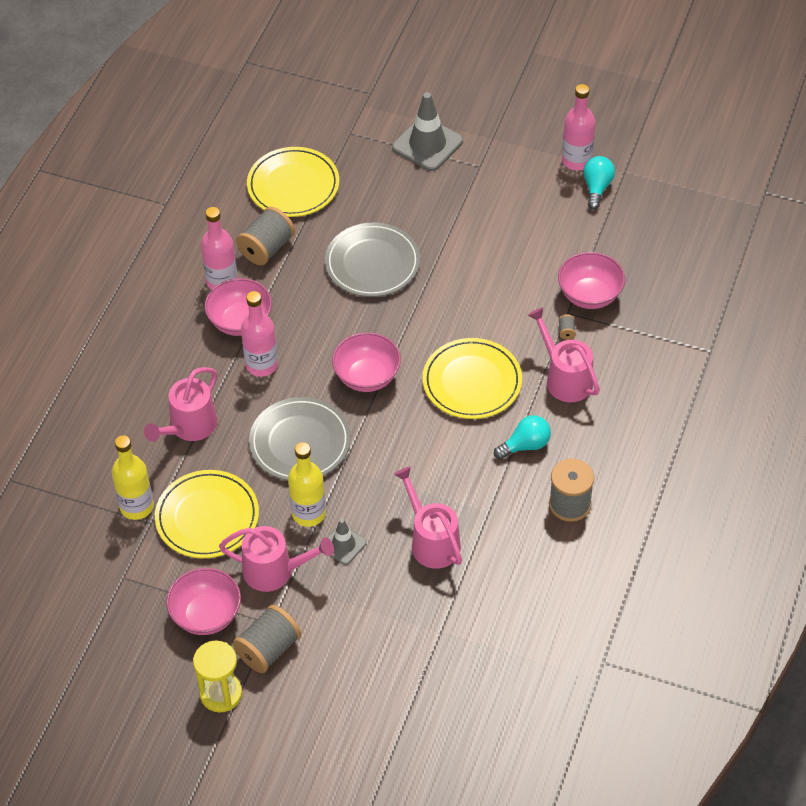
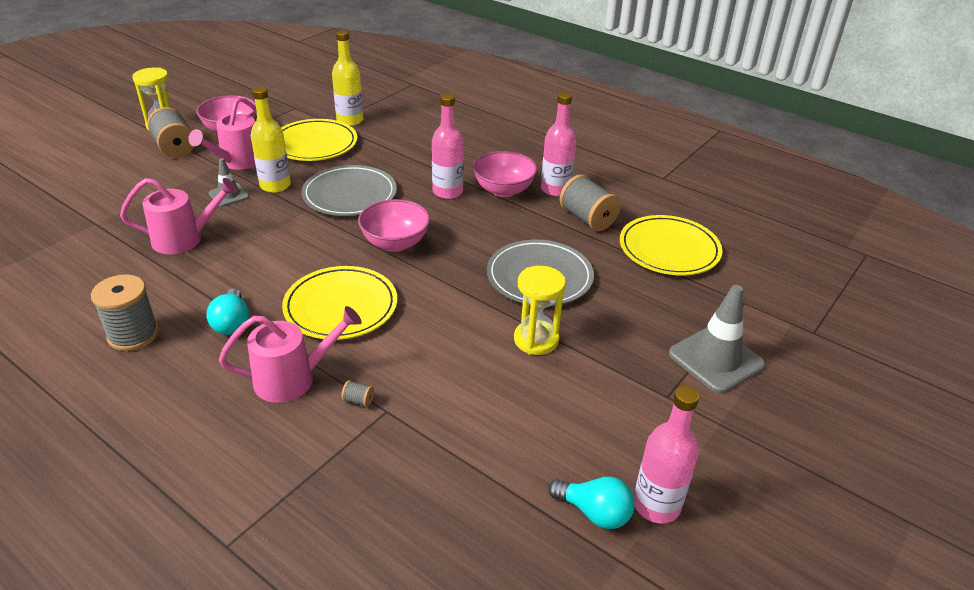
camera: 105 degrees right, 15 degrees down
(189, 427) = (406, 150): pink watering can -> none
(454, 248) = (536, 340): none -> yellow hourglass
(589, 295) = (402, 441): pink bowl -> none

